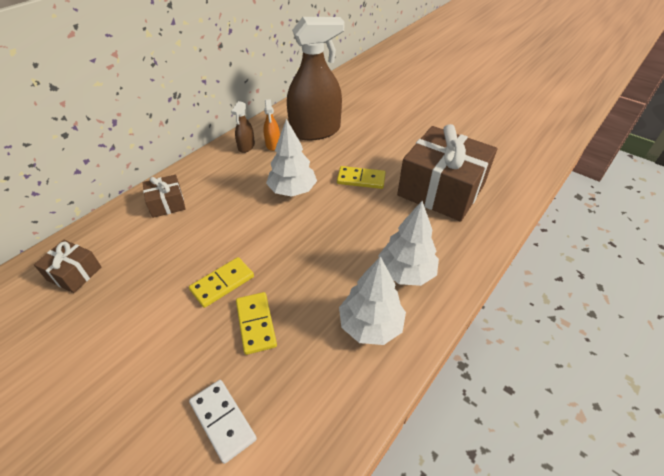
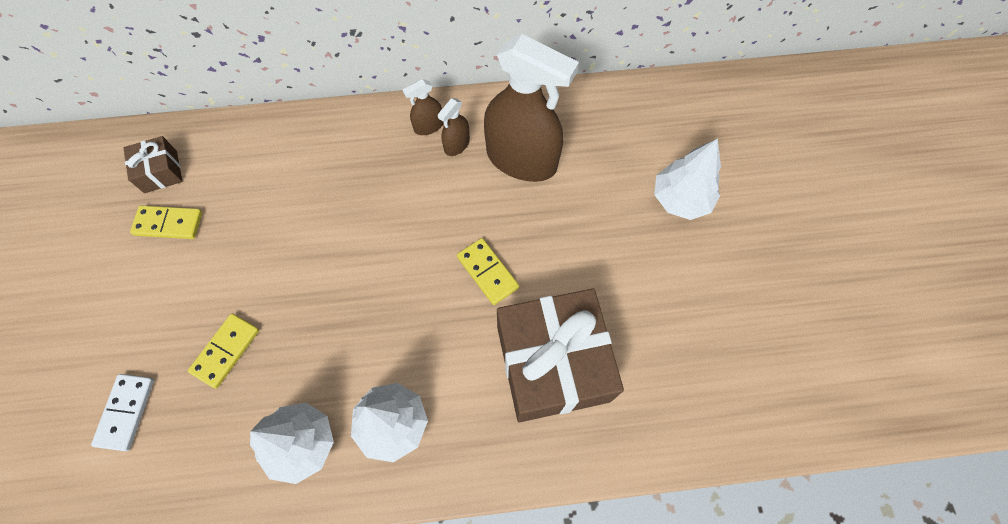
camera: 45 degrees right, 20 degrees up
(167, 203) = (289, 148): brown gift -> none
(222, 283) = (243, 284): yellow domino -> yellow domino (169, 223)
(273, 144) = (457, 145): orange spray bottle -> brown spray bottle
(292, 191) = (406, 228): white tree -> white tree (680, 199)

